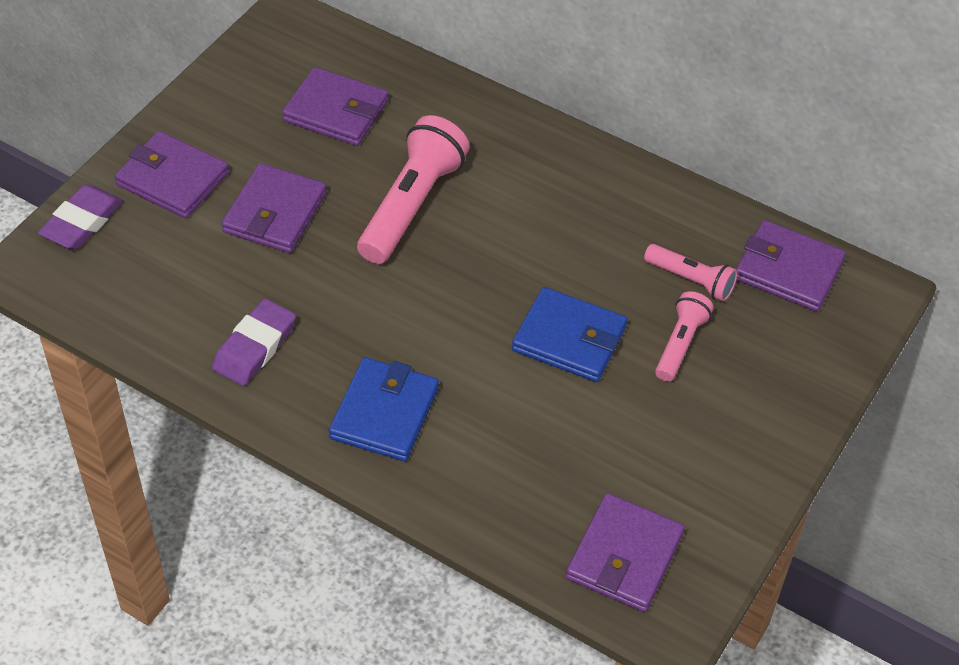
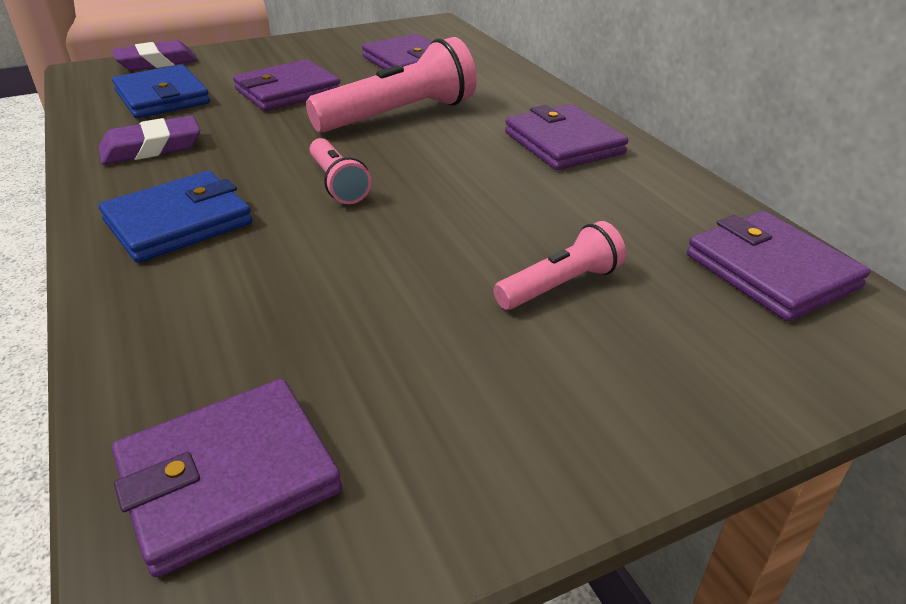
camera: 35 degrees right, 15 degrees down
(172, 179) = (246, 61): purple wallet -> purple wallet (563, 143)
(569, 338) = (433, 236): blue wallet -> blue wallet (162, 97)
(691, 280) = (628, 239): pink flashlight -> pink flashlight (337, 183)

